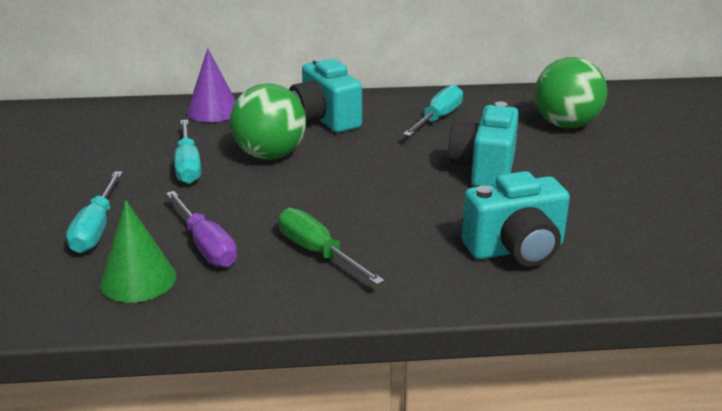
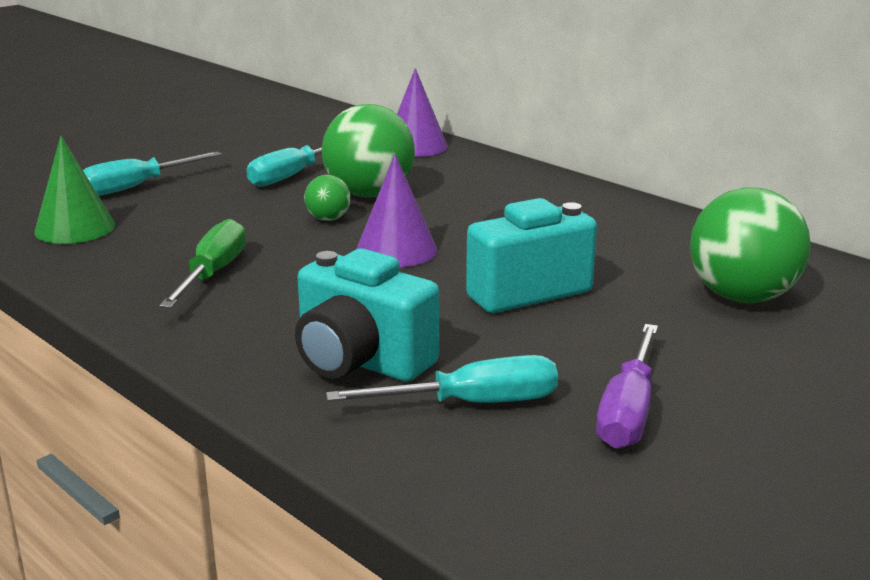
camera: 50 degrees right, 5 degrees down
(206, 245) = (162, 230): purple screwdriver -> purple screwdriver (628, 411)
(289, 183) = (328, 219): none -> green ball
(325, 119) = (489, 188): turquoise camera -> none
(375, 181) = (396, 250): none -> purple cone
(438, 118) = (603, 230): turquoise screwdriver -> turquoise screwdriver (472, 403)

